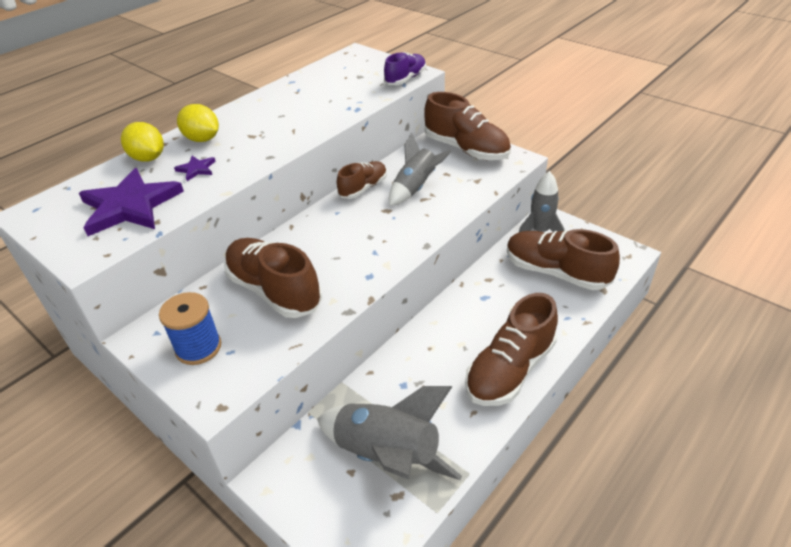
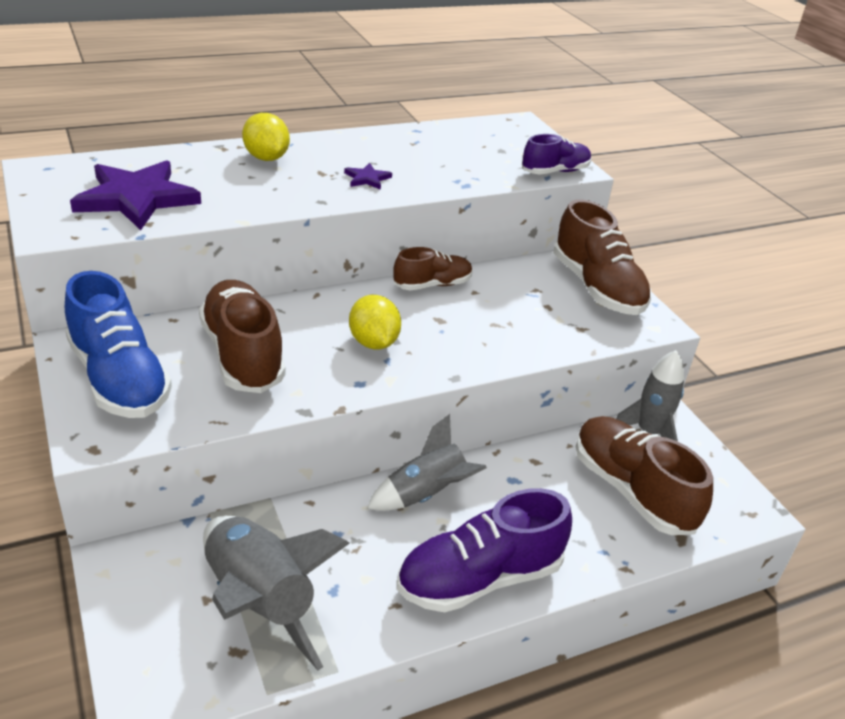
camera: 20 degrees right, 5 degrees down
(148, 158) = (195, 158): yellow lemon -> yellow lemon (373, 342)
(196, 169) = (233, 186): purple star -> purple star (367, 178)
(198, 347) = (119, 379): blue spool -> blue shoe
(415, 188) = (495, 308): grey rocket -> grey rocket (425, 494)
(510, 370) = (479, 578): brown shoe -> purple shoe

